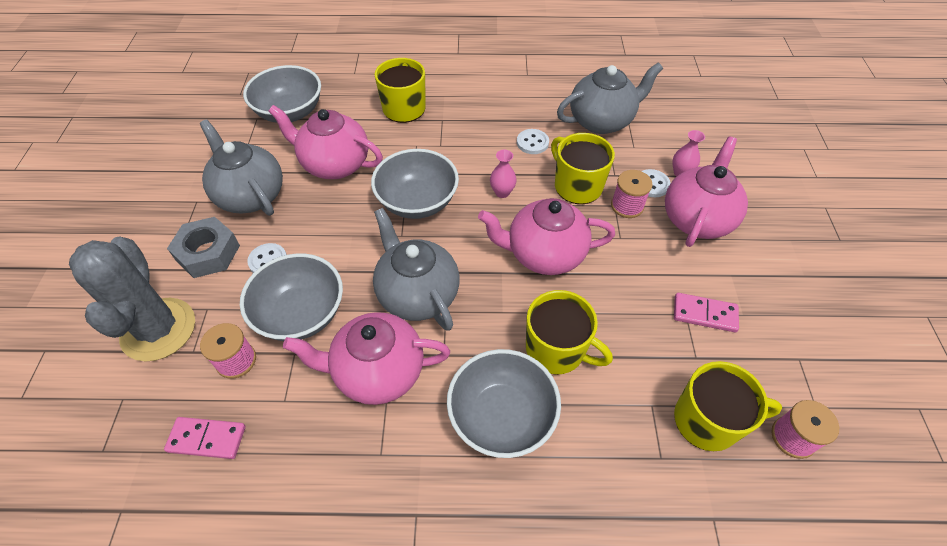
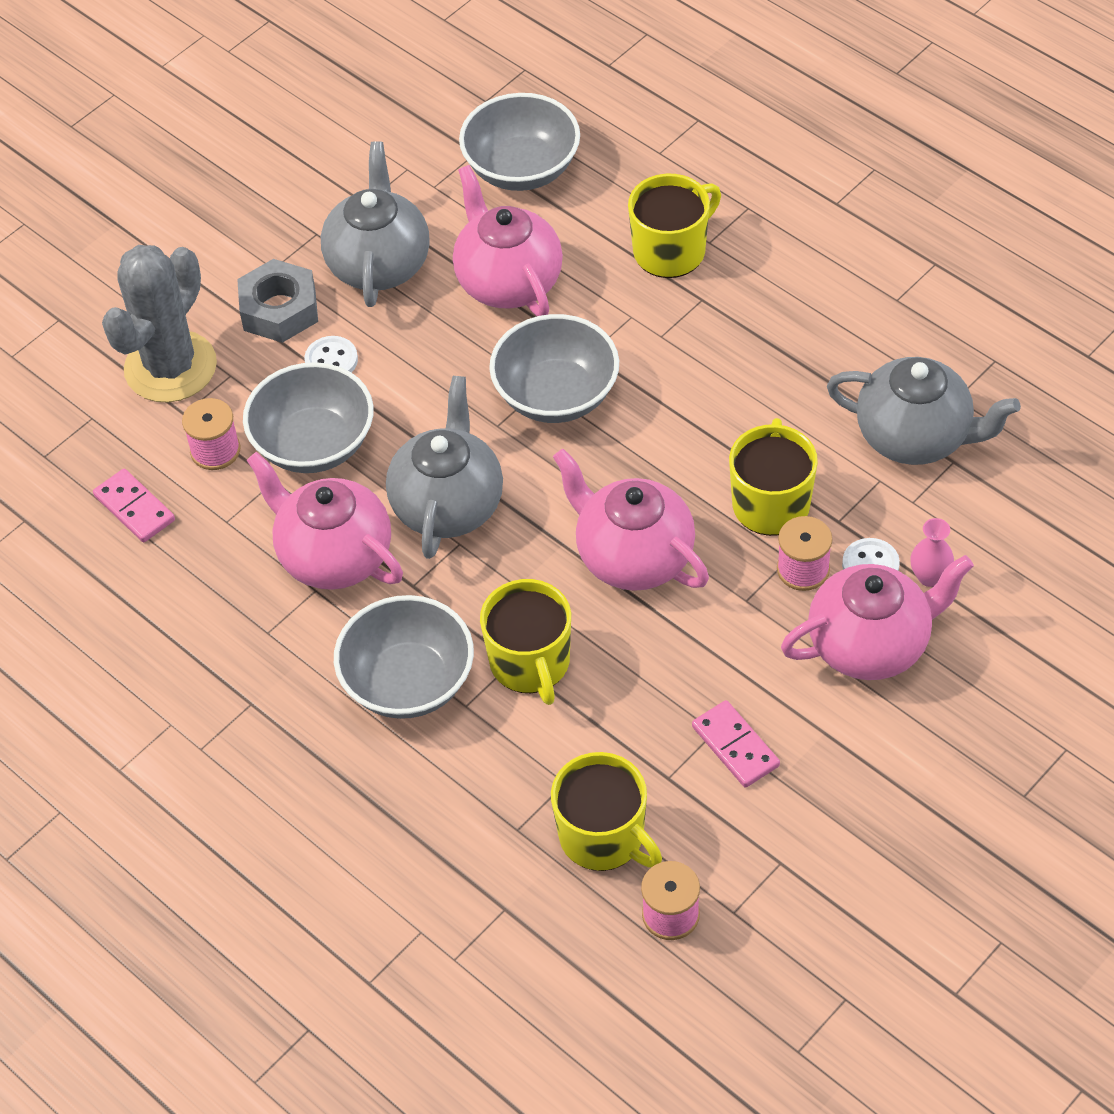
camera: 45 degrees right, 0 degrees up
(502, 192) = (669, 449): pink vase -> none
(532, 143) = (783, 408): white button -> none

